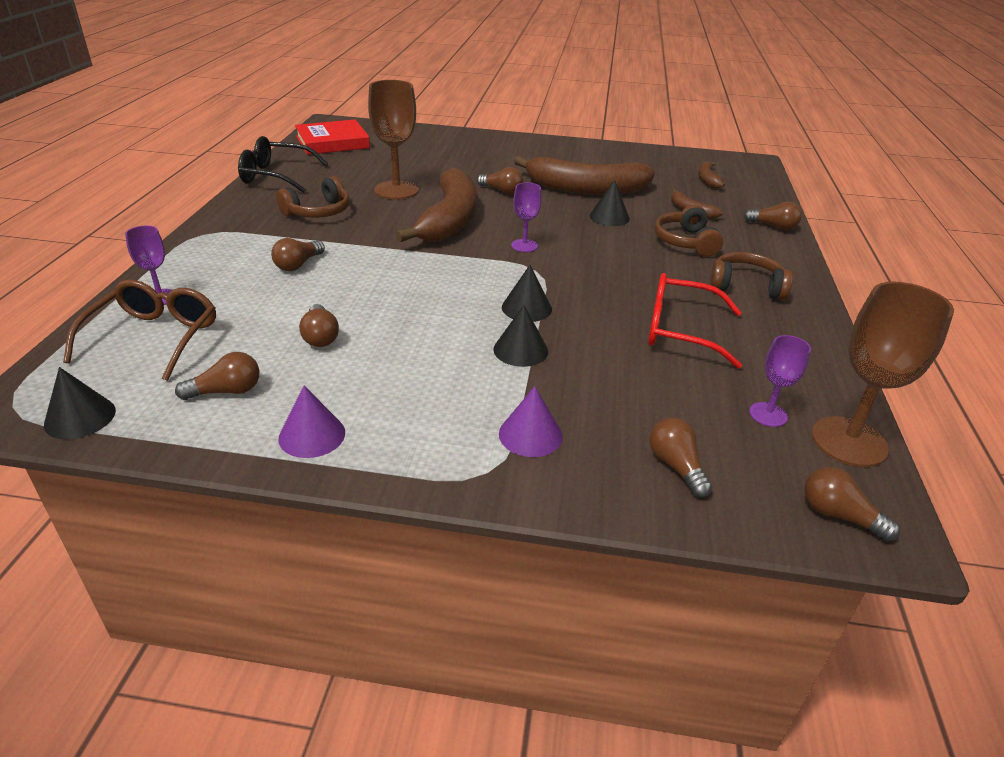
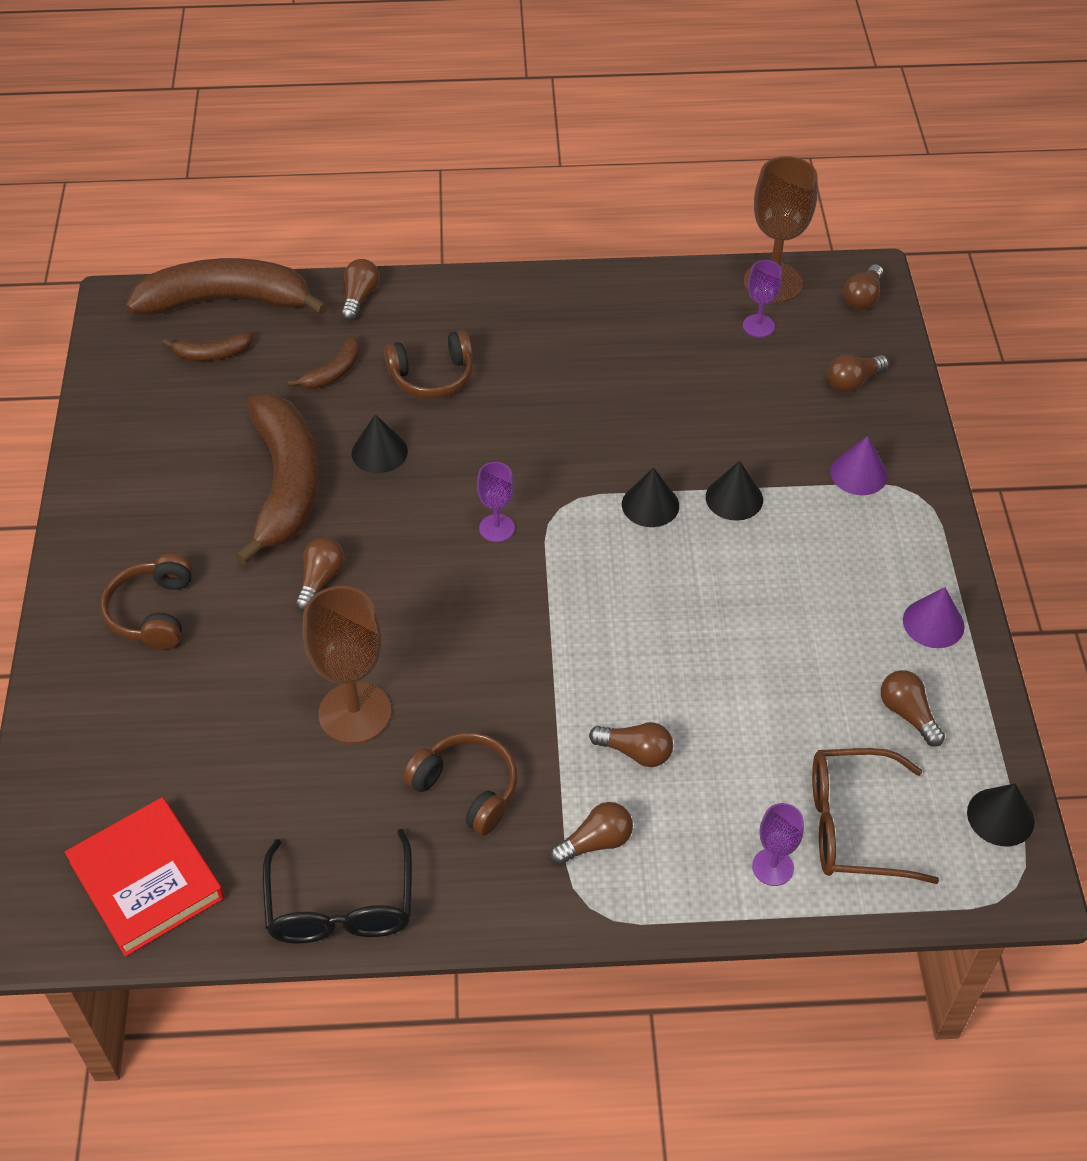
camera: 100 degrees left, 15 degrees up
(320, 336) = (783, 671): brown light bulb -> brown light bulb (595, 842)
(449, 220) = (443, 622): brown banana -> brown banana (226, 301)
(681, 331) = (645, 380): red glasses -> none
(745, 286) = (530, 329): brown headphones -> brown headphones (153, 612)

